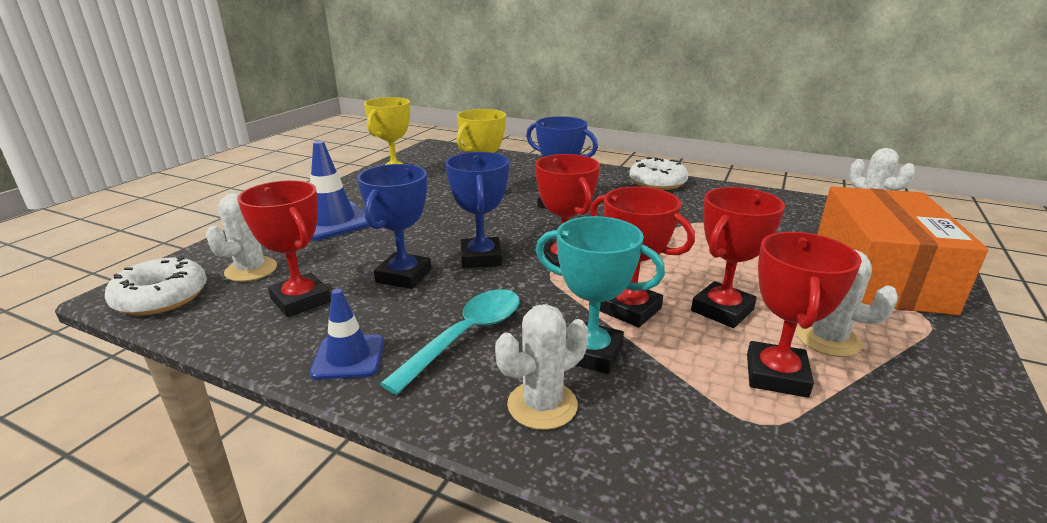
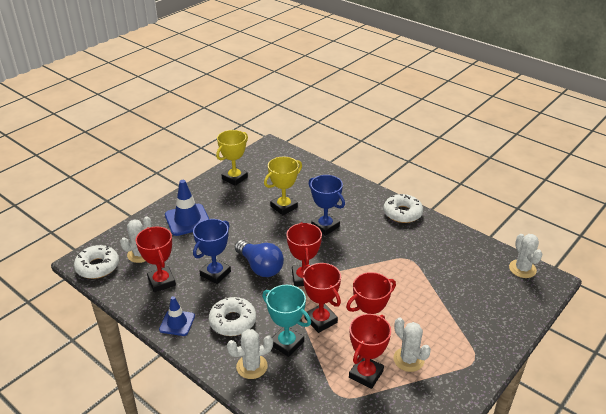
camera: 15 degrees right, 10 degrees up
(465, 336) = (233, 321): turquoise spoon -> white donut
(481, 258) = (260, 267): blue trophy -> blue light bulb
(879, 275) = (477, 323): orange box -> none

